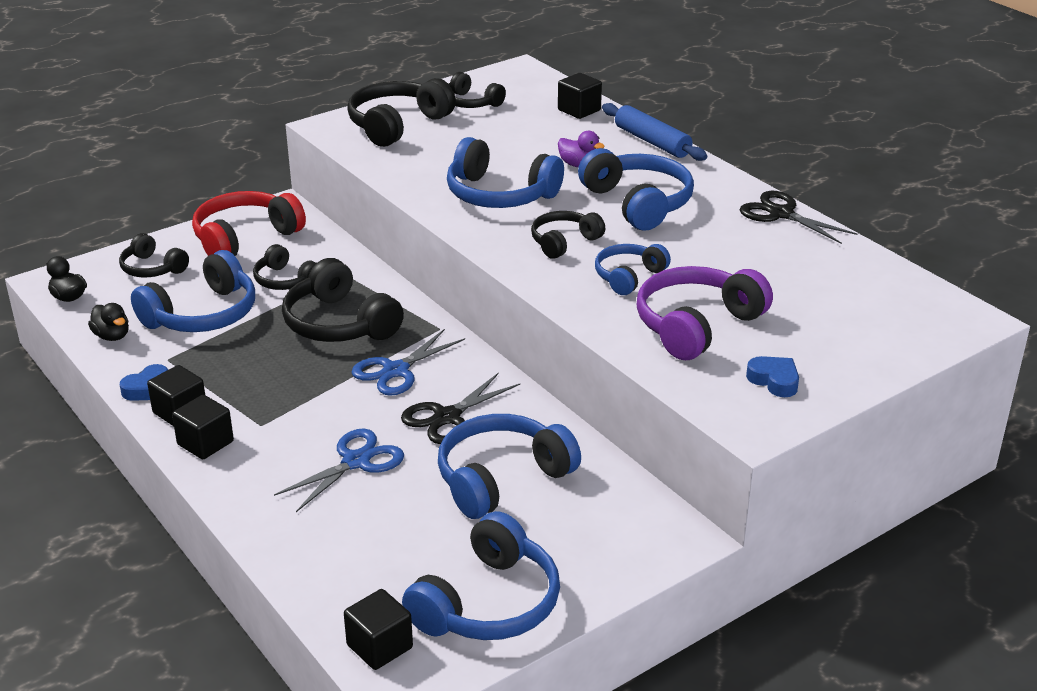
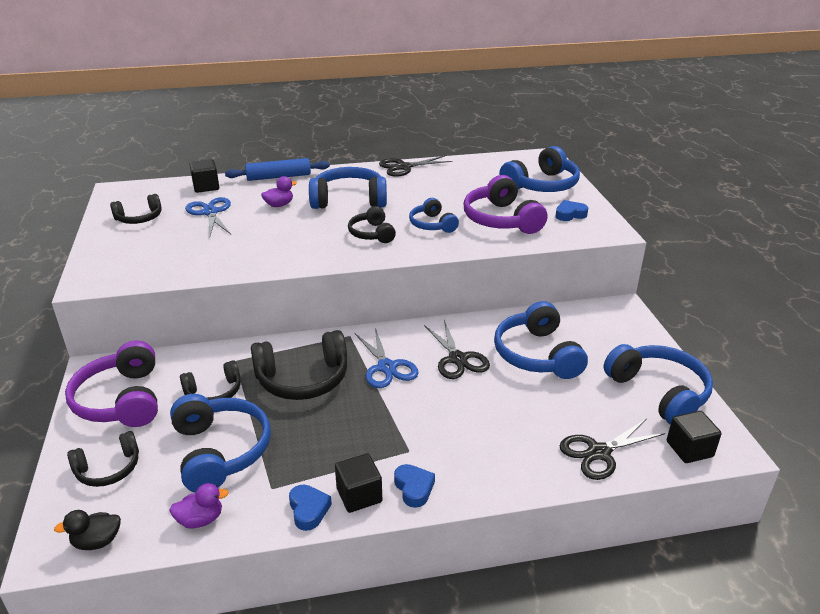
camera: 65 degrees left, 0 degrees up
(112, 336) = (201, 519): black duck -> purple duck
(205, 443) = (414, 488): black cube -> blue heart
(245, 238) = (122, 400): red headphones -> purple headphones
(330, 566) = (599, 452): none -> black scissors
(356, 461) = (485, 412): blue scissors -> blue scissors (210, 212)
(397, 125) = (131, 253): black headphones -> none
(500, 194) = (286, 239): blue headphones -> blue headphones (541, 185)

